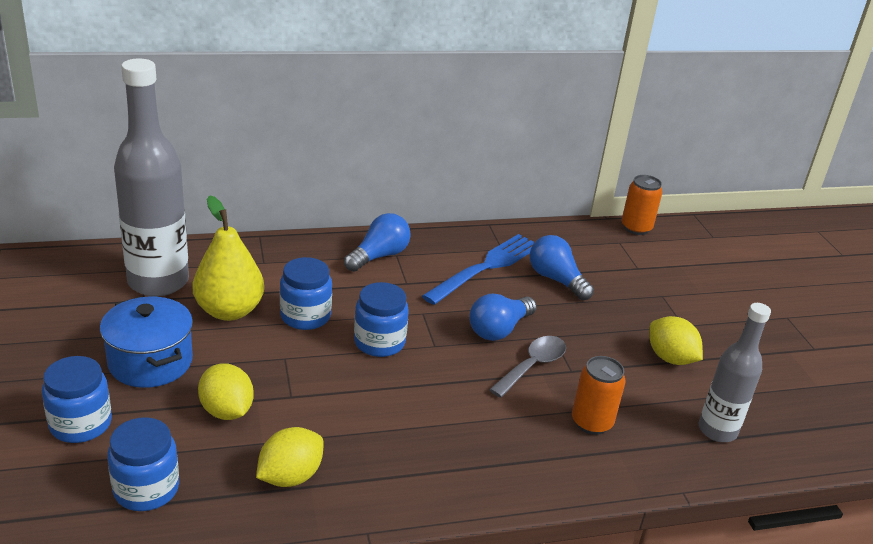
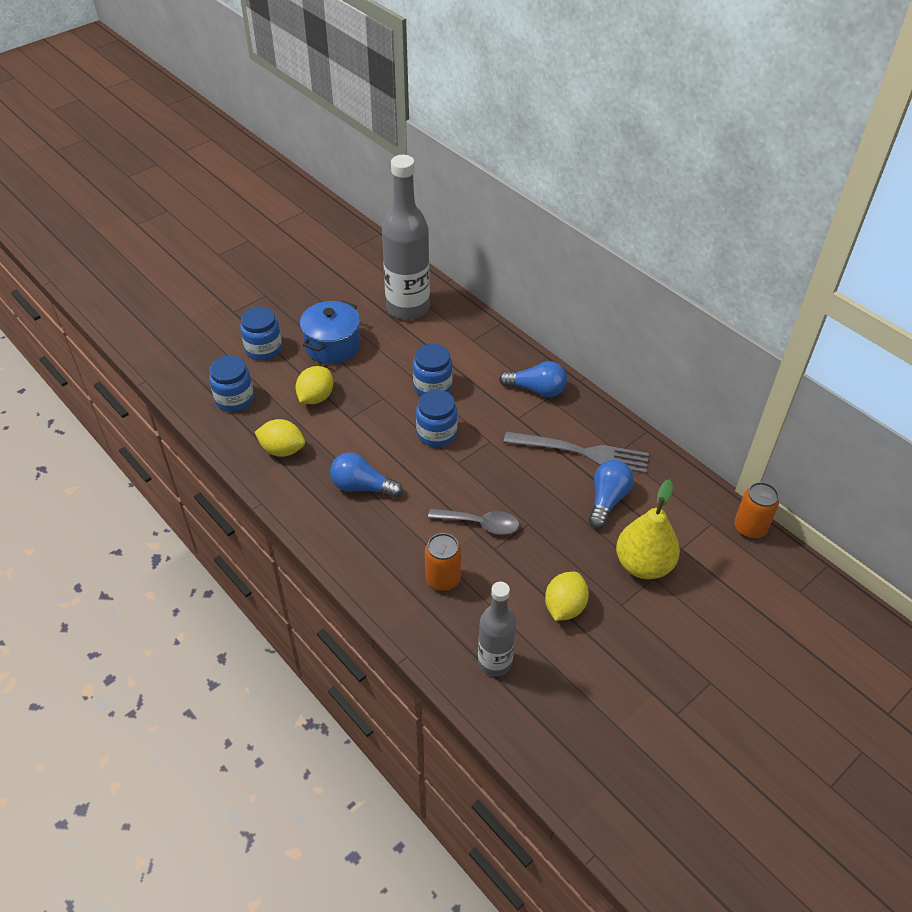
camera: 65 degrees right, 15 degrees up
(229, 311) = (407, 351): yellow pear -> yellow pear (643, 565)
(485, 267) = (581, 452): blue fork -> grey fork
(499, 329) = (508, 490): blue light bulb -> blue light bulb (362, 487)

